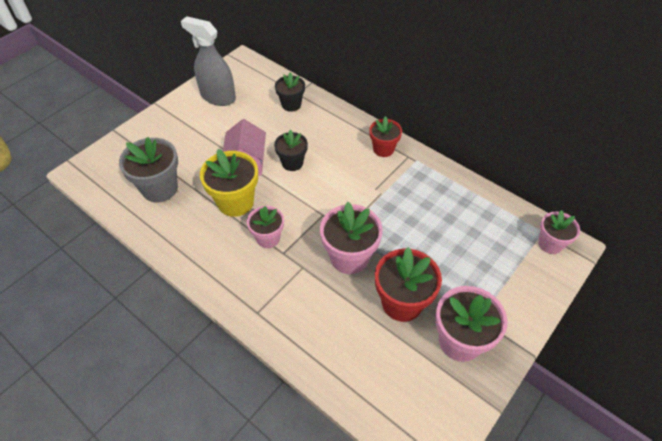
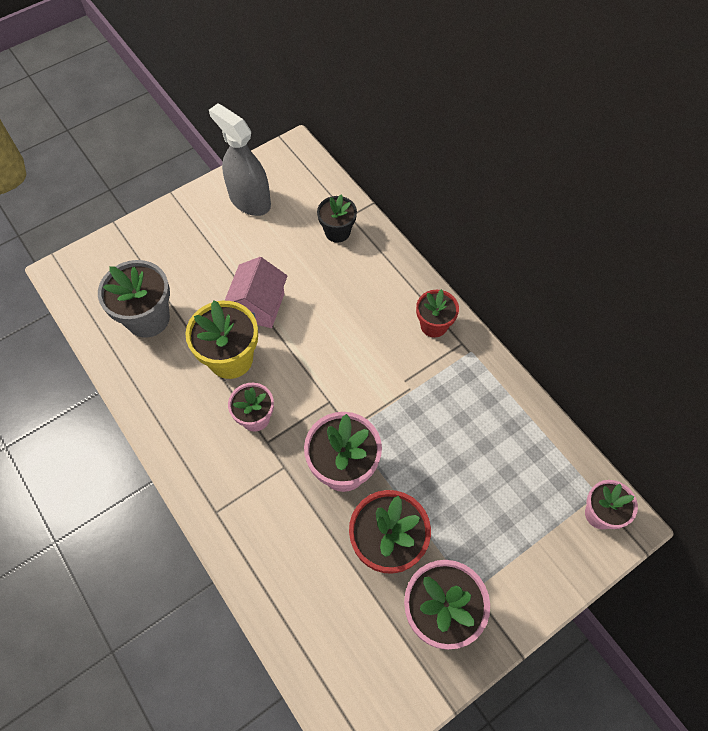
camera: 15 degrees right, 10 degrees up
(292, 163) = (314, 319): black flower pot -> none

